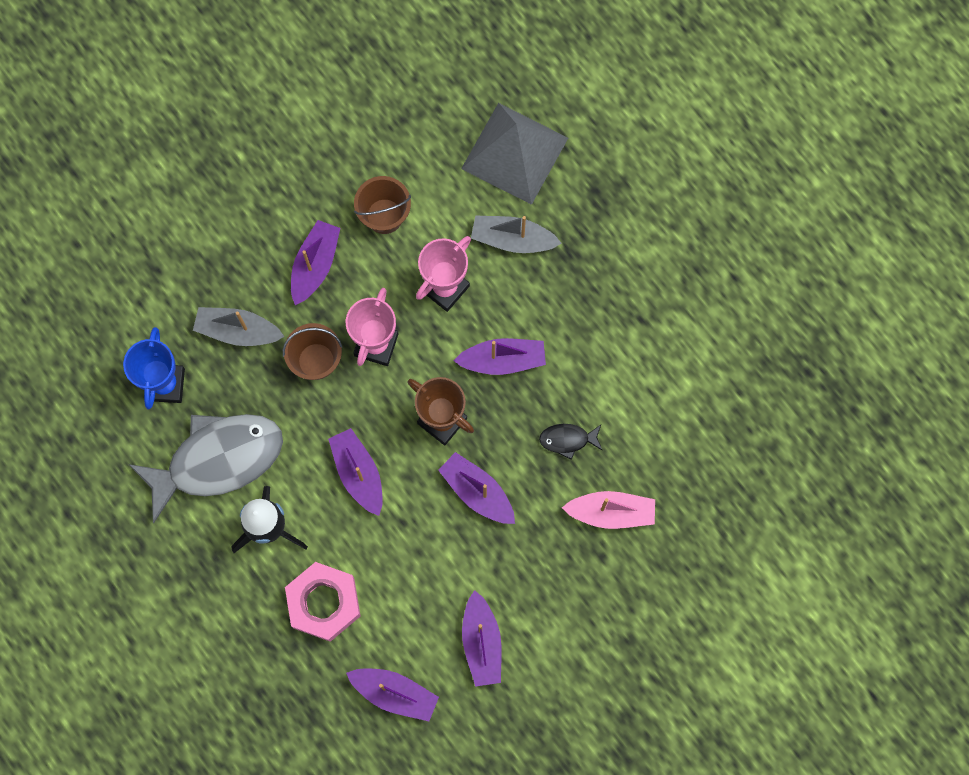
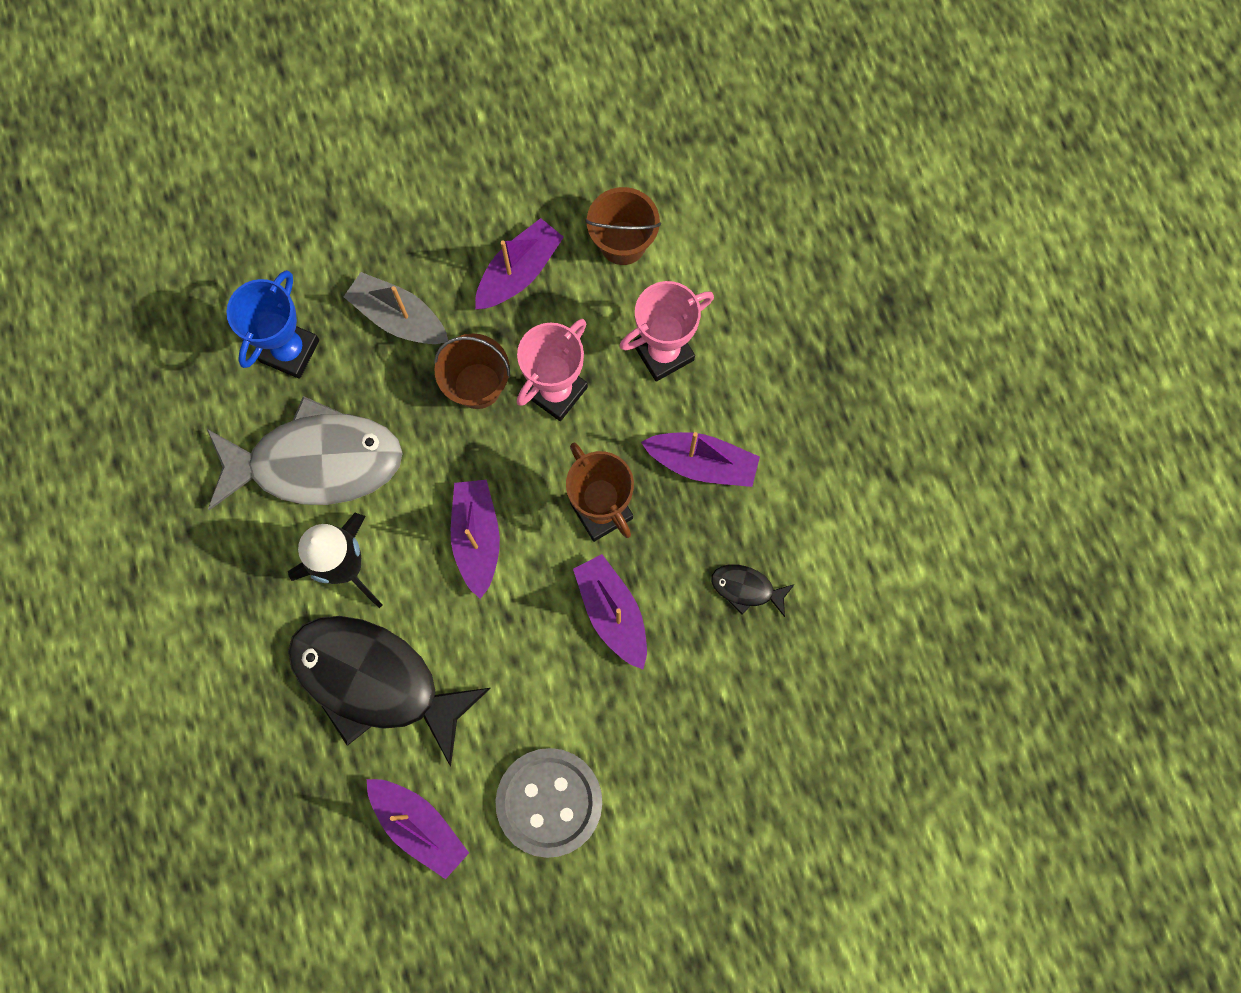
camera: 20 degrees right, 0 degrees up
(324, 603) = (376, 681): pink nut -> black fish
(482, 642) = (549, 802): purple boat -> grey button
(512, 239) = (766, 322): grey boat -> none
(515, 153) = (806, 222): grey pyramid -> none
(611, 512) = (768, 698): pink boat -> none

